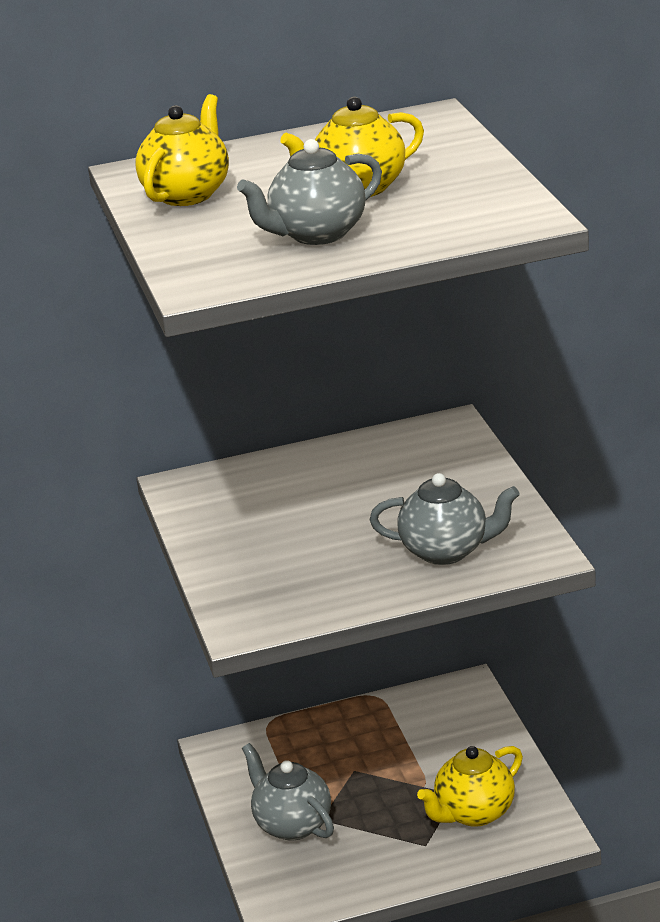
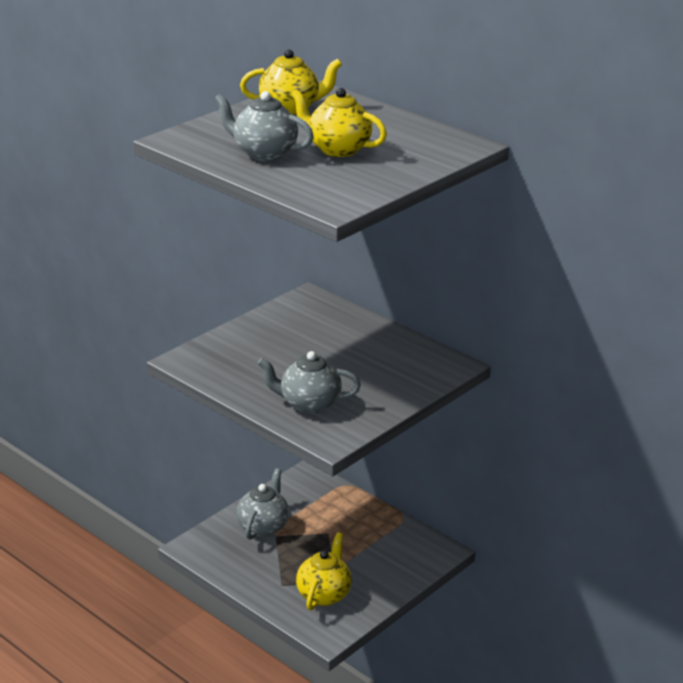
camera: 55 degrees right, 0 degrees up
(446, 551) = (309, 404): grey teapot -> grey teapot turned 120 degrees clockwise
(473, 813) = (324, 594): yellow teapot -> yellow teapot turned 90 degrees clockwise

